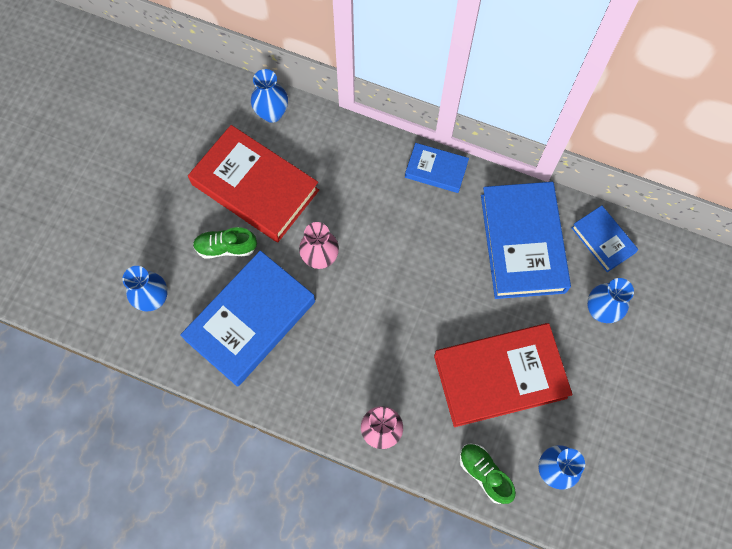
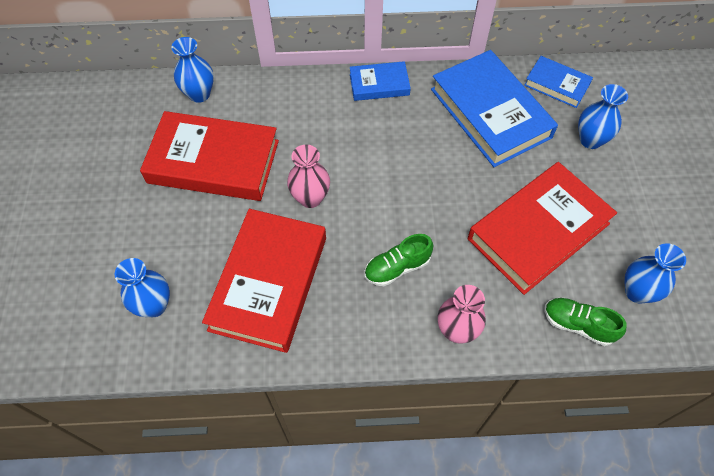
camera: 25 degrees left, 10 degrees down
(226, 247) = (210, 226): green shoe -> green shoe (397, 267)
(250, 320) = (268, 283): blue book -> red book

